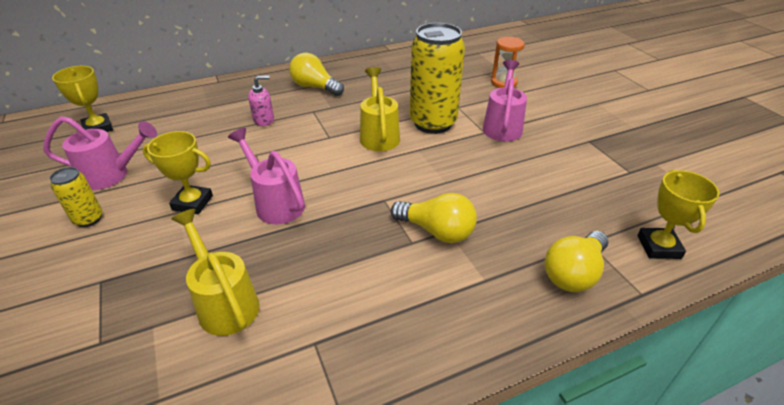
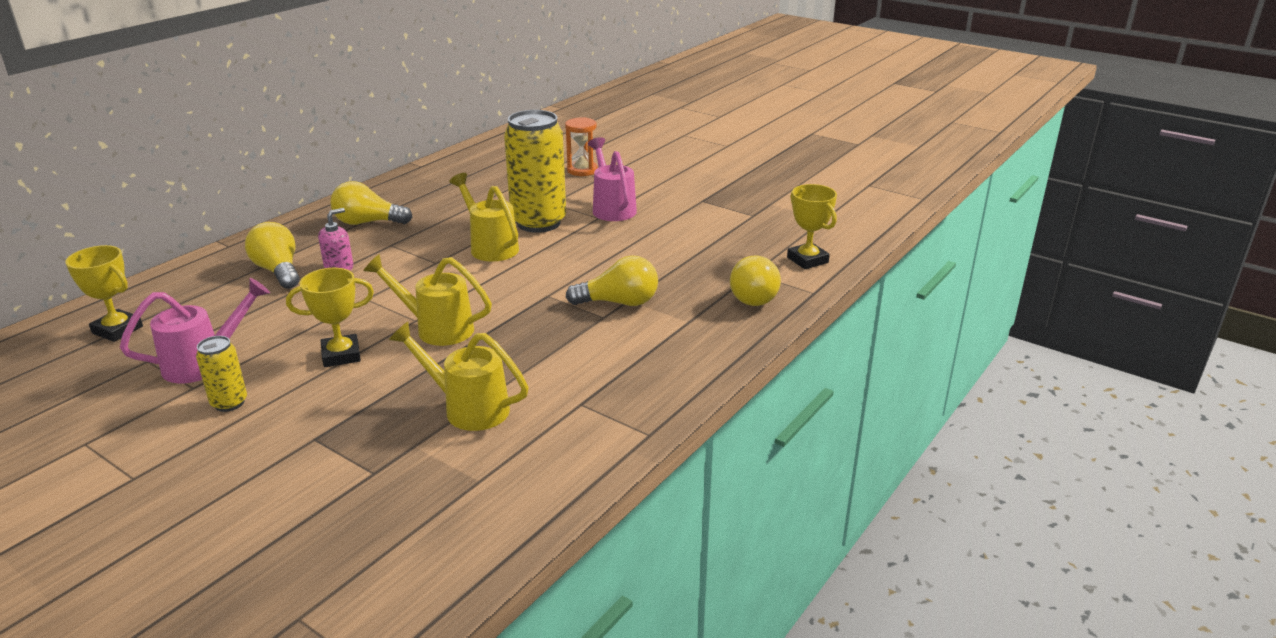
camera: 30 degrees left, 10 degrees down
(226, 111) = (278, 271): none -> yellow light bulb
(276, 203) = (437, 329): pink watering can -> yellow watering can

